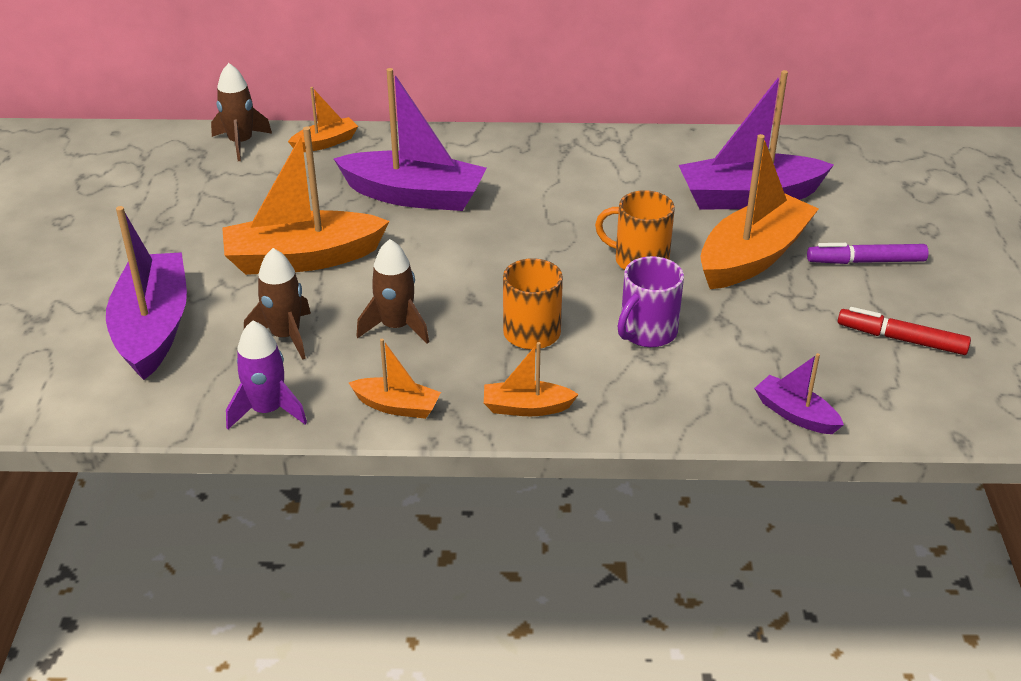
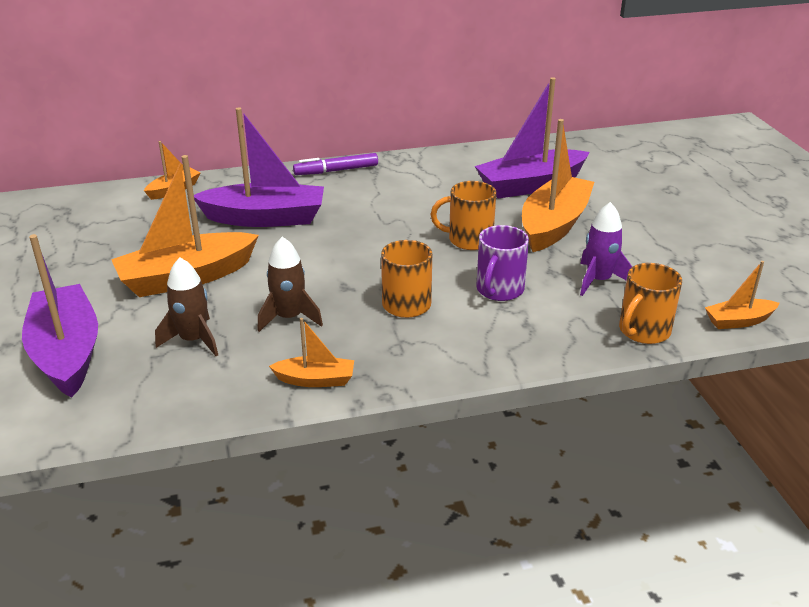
camera: 15 degrees left, 5 degrees down
(241, 143) = (99, 199): brown rocket -> none
(267, 410) = (199, 403): purple rocket -> purple rocket (598, 280)
(526, 407) = (427, 362): orange boat -> orange boat (738, 321)
(795, 414) = (643, 331): purple boat -> orange mug
(865, 261) = (638, 217): purple marker -> purple marker (336, 170)
(901, 339) = (692, 265): red marker -> none

